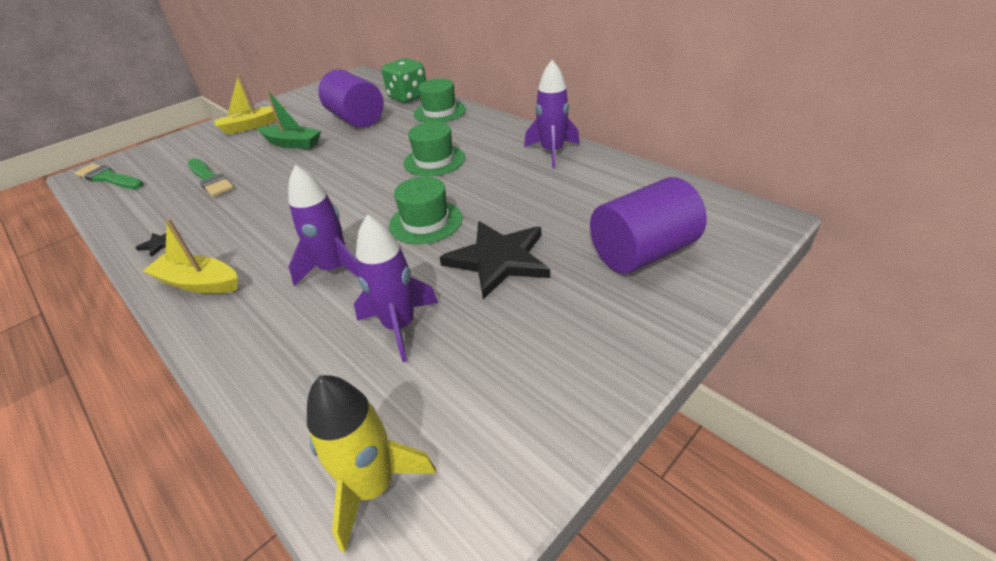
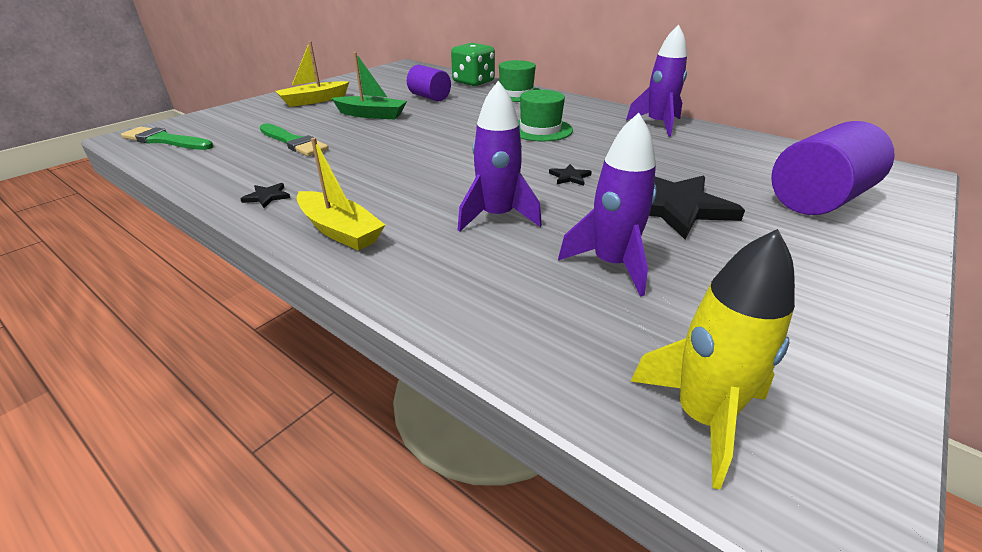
camera: 10 degrees left, 5 degrees down
(198, 283) = (340, 231): yellow boat -> yellow boat turned 150 degrees counterclockwise
(356, 119) = (429, 97): purple cylinder -> purple cylinder, size x0.63
(426, 222) = (570, 177): green hat -> black star

